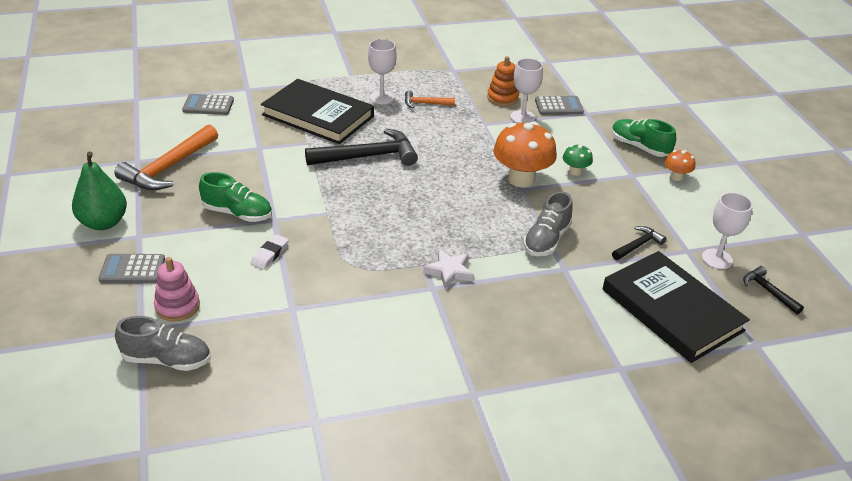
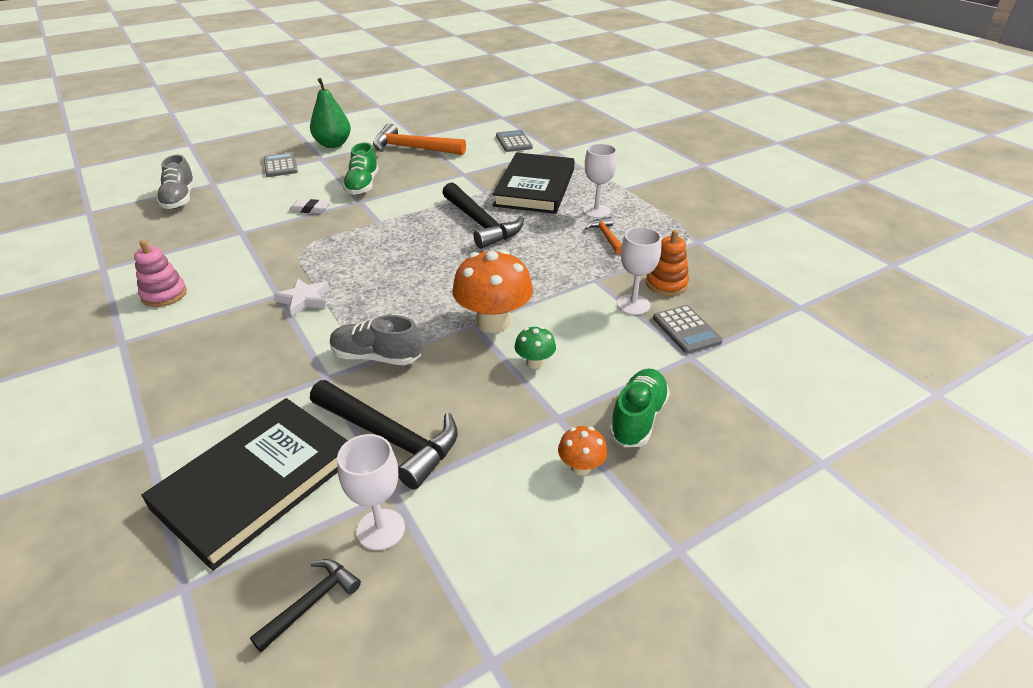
camera: 75 degrees right, 0 degrees up
(177, 306) = (239, 189): pink stacking toy -> pink stacking toy (164, 294)
(638, 245) = (389, 437): black hammer -> black hammer, size x1.95

